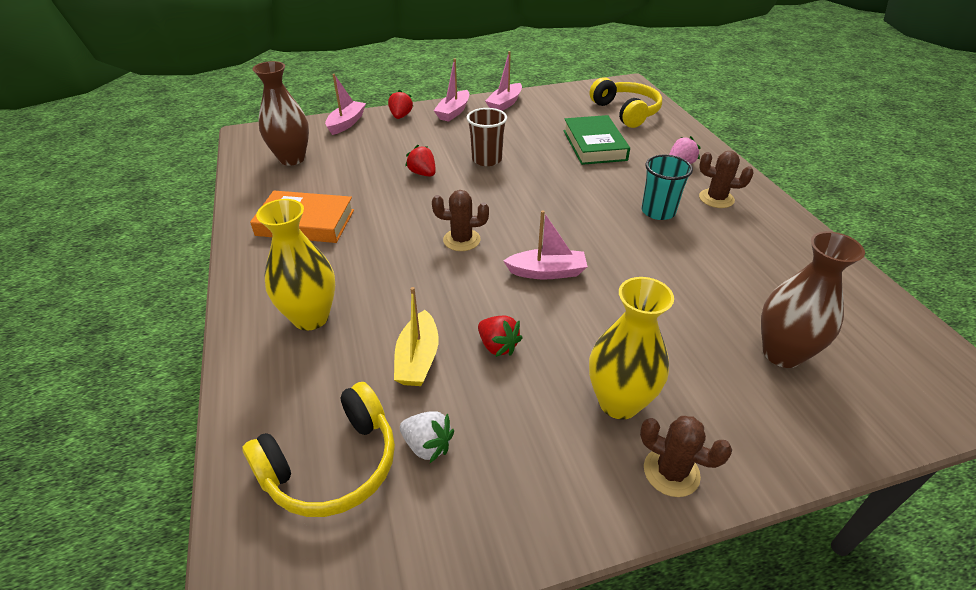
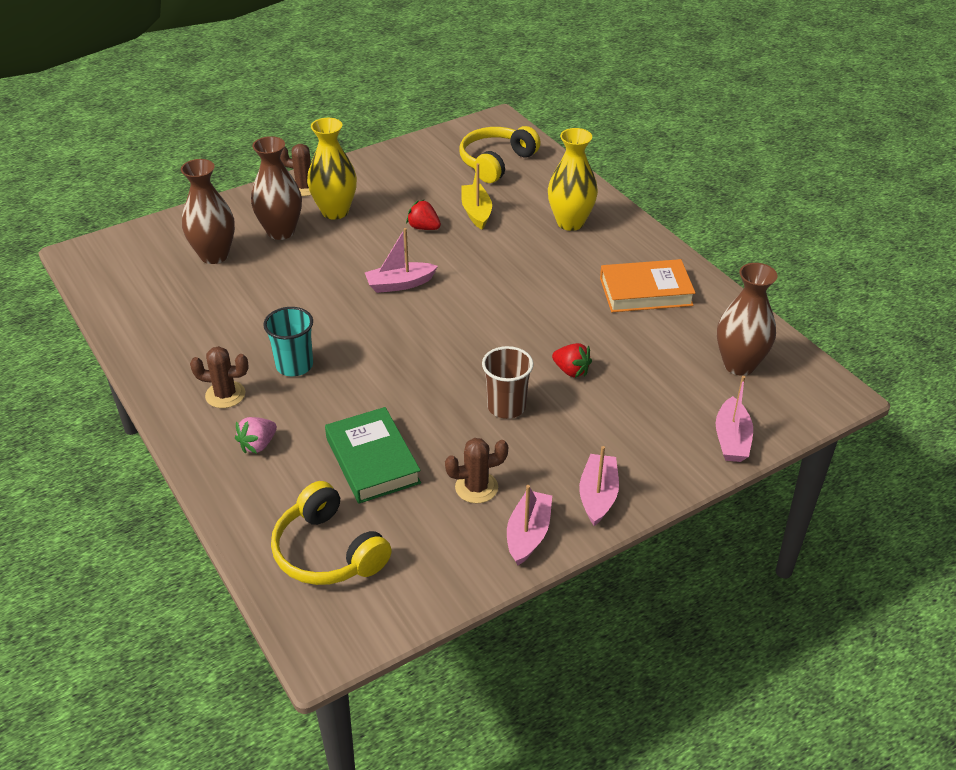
camera: 165 degrees right, 0 degrees up
(401, 116) = (668, 470): red strawberry -> none
(427, 445) = (447, 177): white strawberry -> none
(461, 240) = (487, 300): brown cactus -> brown cactus (476, 487)
(697, 378) = (281, 231): none -> brown vase

